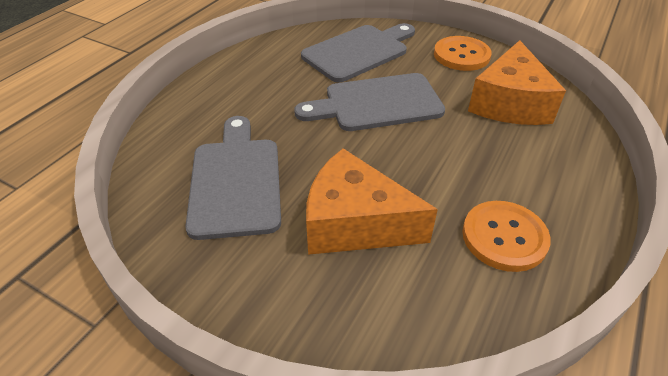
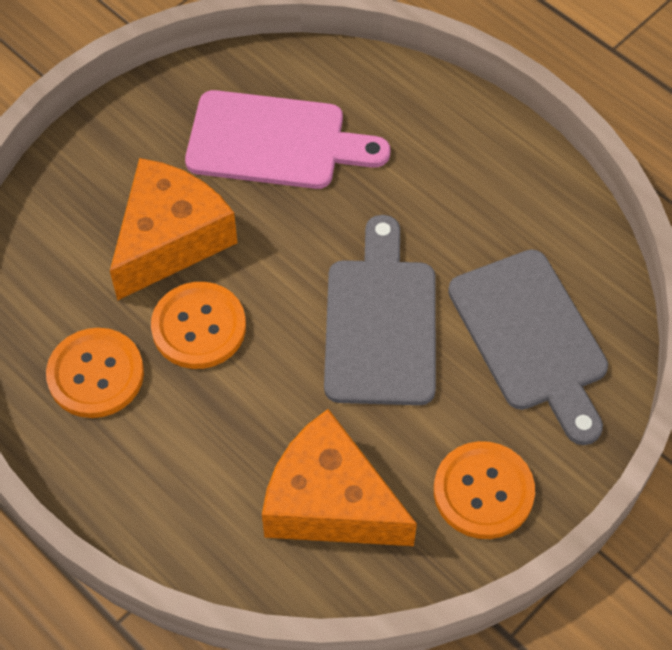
camera: 105 degrees right, 15 degrees up
(235, 181) = (275, 141): grey cutting board -> pink cutting board
(427, 186) = (199, 327): none -> orange button

